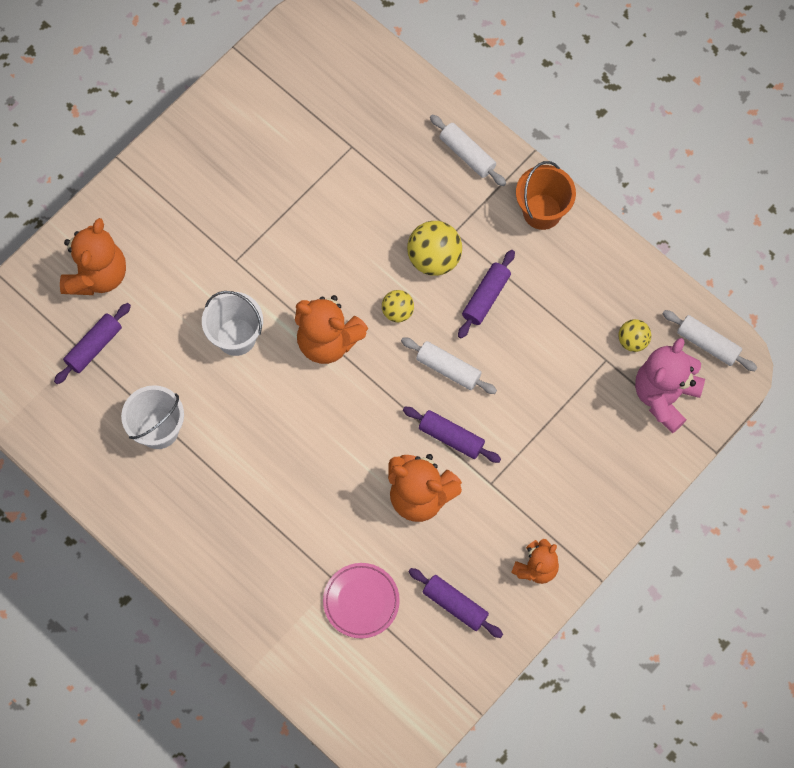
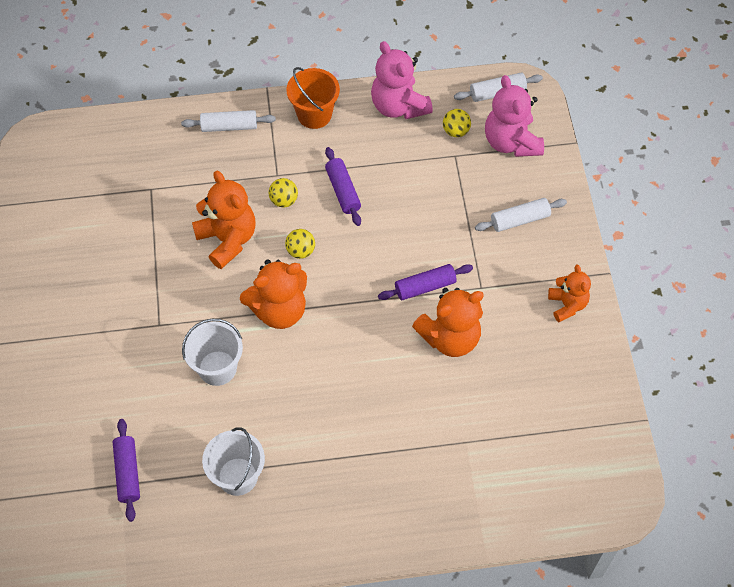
camera: 50 degrees left, 10 degrees down
(97, 275) = (73, 427): orange teddy bear -> orange teddy bear (227, 239)
(361, 601) = (497, 436): pink plate -> none
(434, 258) = (284, 200): yellow ball -> yellow ball, size x0.59
(448, 369) = (373, 251): white rolling pin -> white rolling pin (520, 219)
(455, 605) = (552, 376): purple rolling pin -> none
(615, 273) = (398, 106): none -> pink teddy bear

